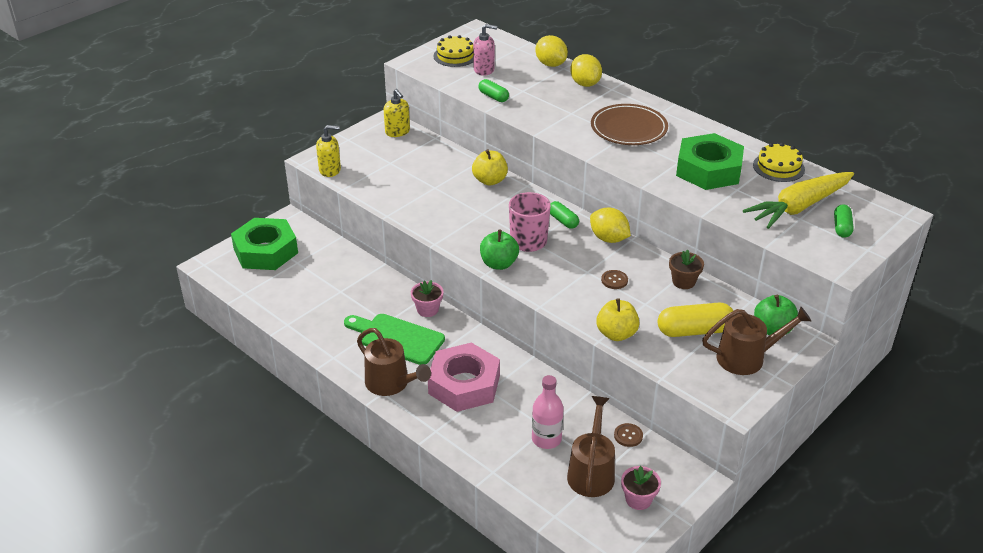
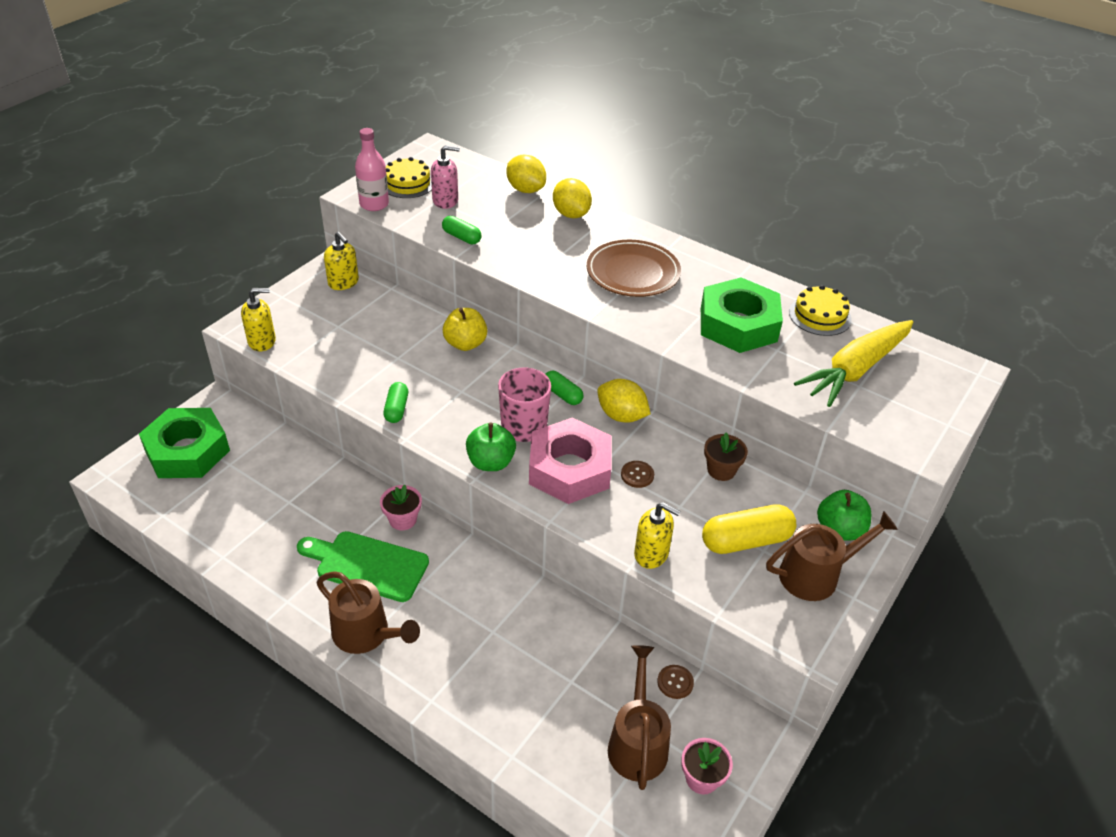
camera: 10 degrees left, 5 degrees up
(464, 384) = (460, 626): pink nut -> pink nut (569, 469)
(546, 439) = (574, 698): pink bottle -> pink bottle (374, 204)
(616, 334) = (651, 554): yellow apple -> yellow soap dispenser
(841, 227) = (911, 395): green capsule -> green capsule (396, 409)

